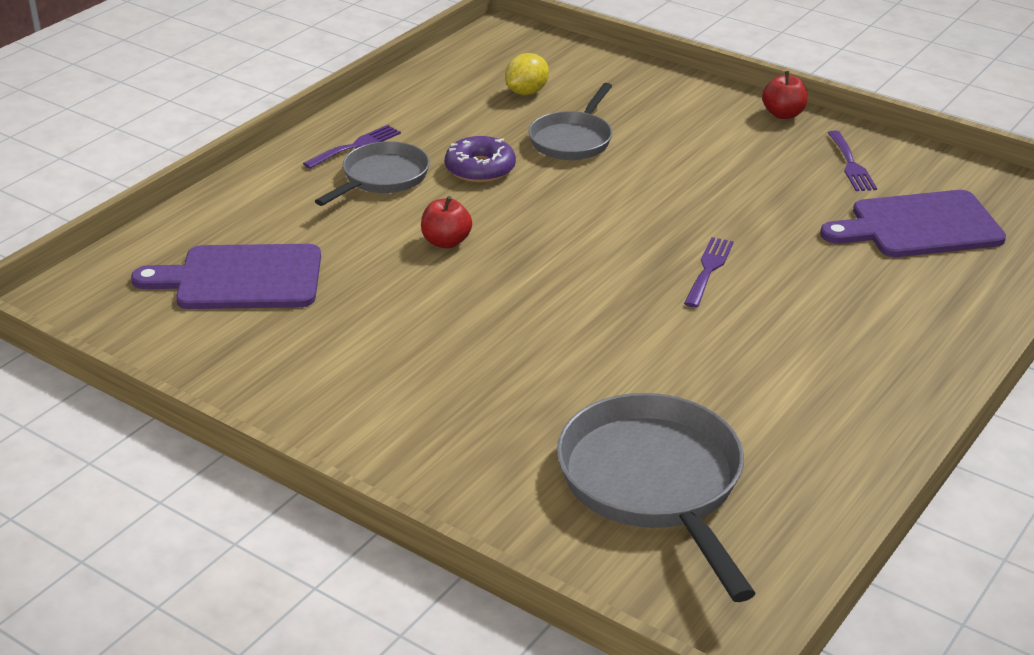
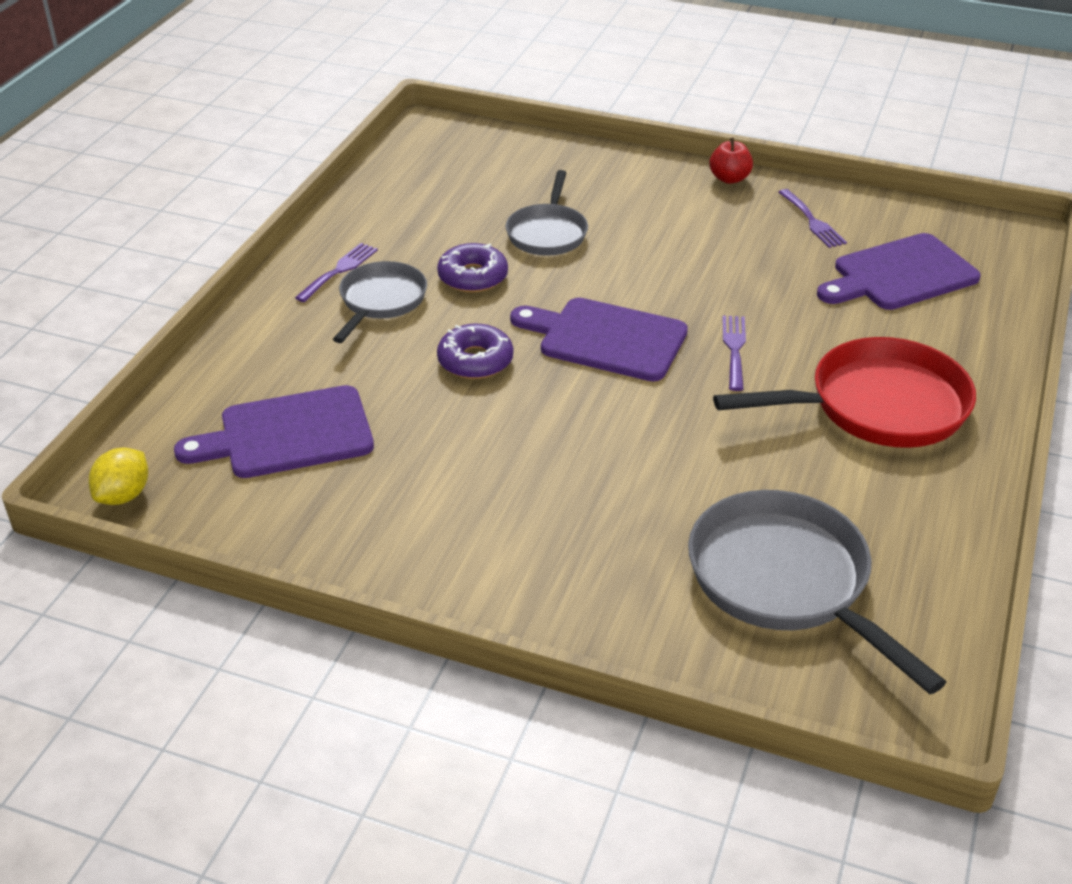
camera: 15 degrees left, 5 degrees up
(446, 242) = (475, 361): red apple -> purple donut
(527, 92) = (481, 188): yellow lemon -> yellow lemon (124, 495)
(583, 241) = (606, 339): none -> purple cutting board
(832, 343) = (877, 406): none -> red pan

